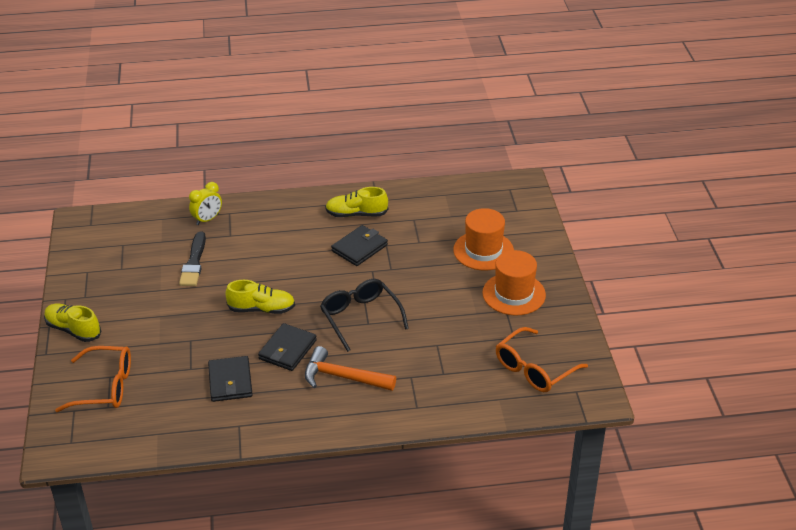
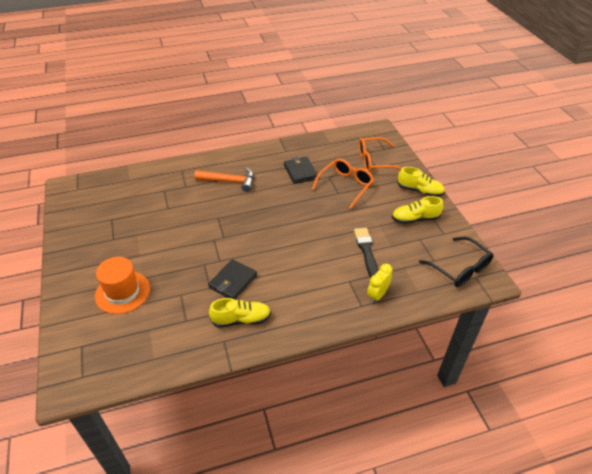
camera: 170 degrees right, 5 degrees up
(261, 309) = (297, 219): yellow shoe -> yellow shoe (415, 219)
(287, 349) = (270, 194): black wallet -> none
(360, 317) = (224, 221): black glasses -> black glasses (460, 268)
(514, 294) = (104, 253): orange hat -> none
(534, 369) = (102, 199): orange glasses -> orange glasses (345, 185)

